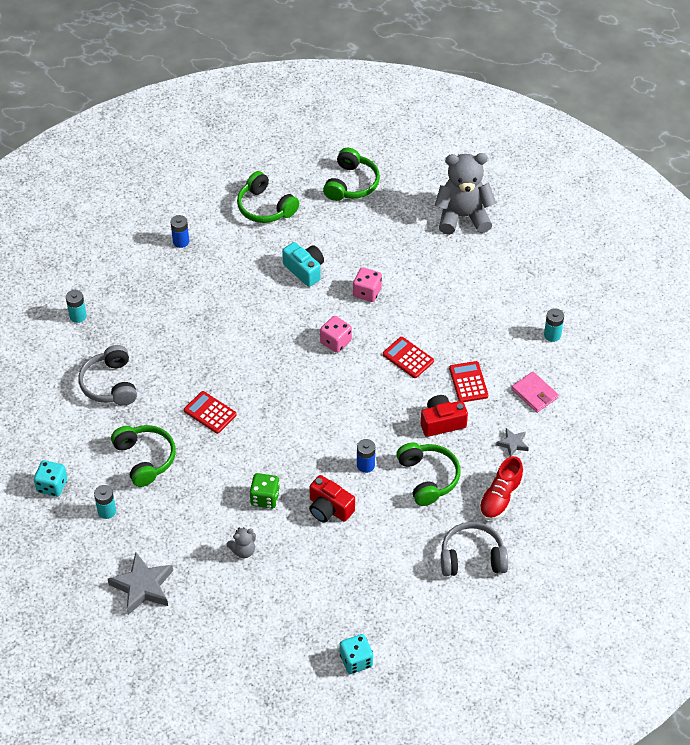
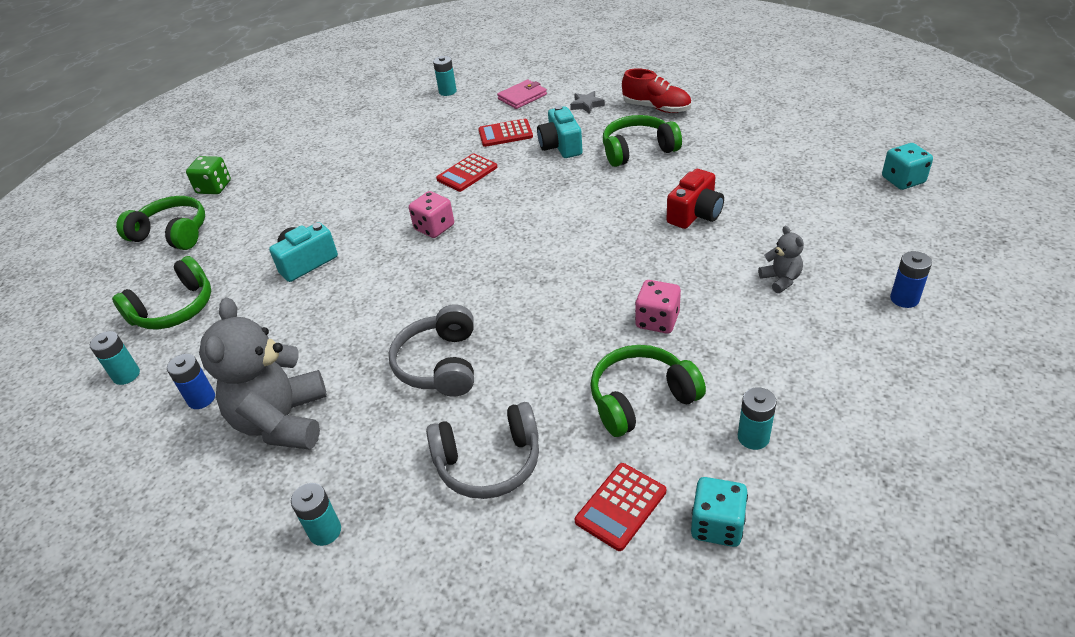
camera: 85 degrees left, 10 degrees down
(143, 586) = (880, 377): grey star -> none
(207, 199) = (126, 375): none -> turquoise battery
(210, 412) = (549, 333): red calculator -> red calculator (620, 506)
(265, 498) = (690, 267): green dice -> green dice (214, 187)
(365, 465) = (626, 192): blue battery -> blue battery (904, 299)
(367, 292) = (359, 209): pink dice -> pink dice (657, 320)
(442, 422) = (561, 146): red camera -> turquoise camera
(463, 217) = (266, 150): grey teddy bear -> grey teddy bear (282, 421)
(472, 557) = (736, 119): grey headphones -> grey headphones (440, 364)

